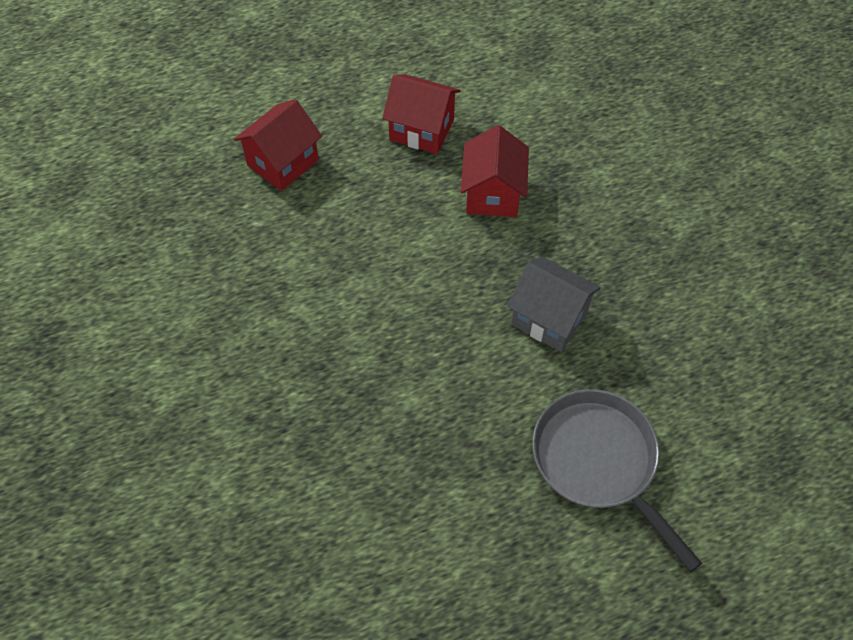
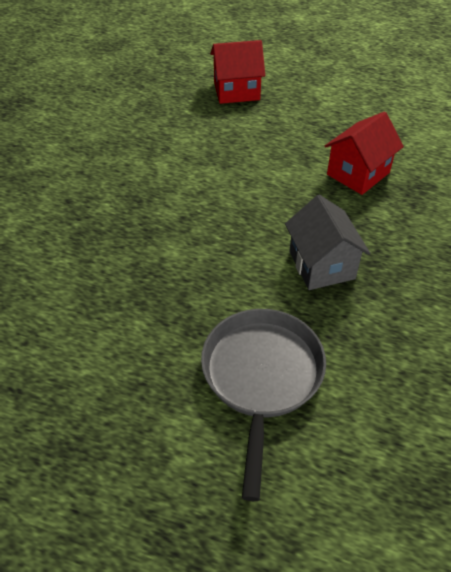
camera: 40 degrees right, 10 degrees down
(422, 130) = (345, 117): red house -> none

